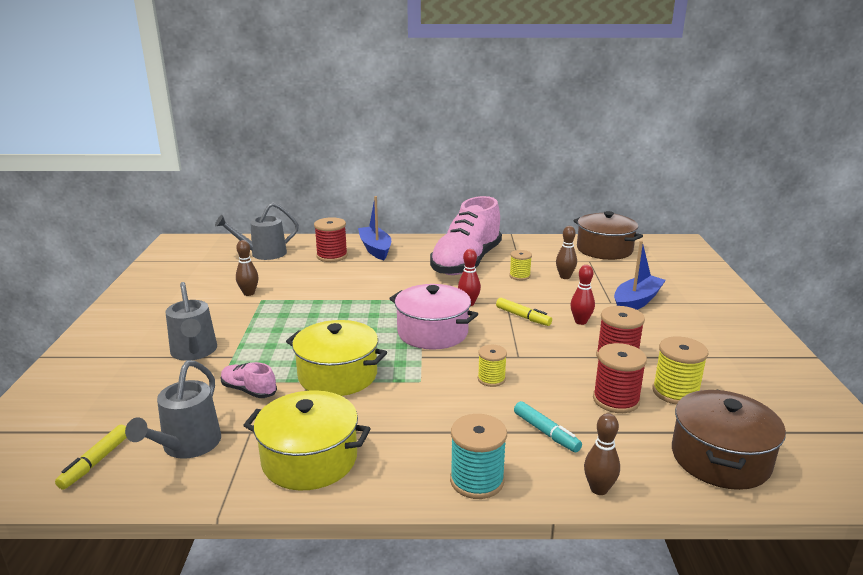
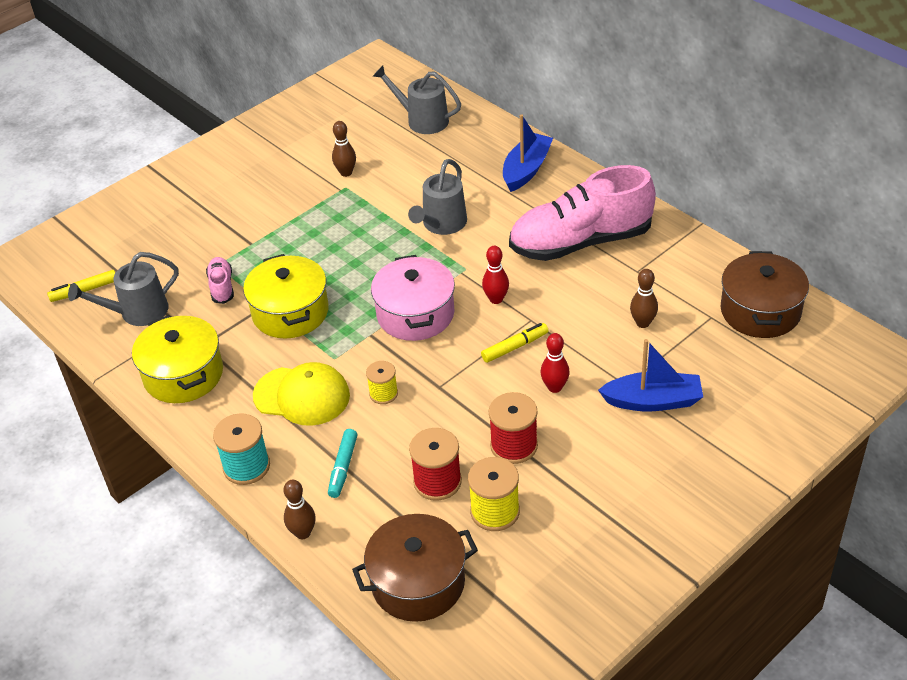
camera: 50 degrees right, 20 degrees up
(194, 352) = (234, 222): grey watering can -> grey watering can (442, 224)
(332, 256) = (474, 158): red spool -> none
(437, 413) = (302, 396): none -> yellow cap
(519, 276) = (600, 293): yellow spool -> none
(523, 317) = (515, 347): yellow marker -> yellow marker turned 120 degrees counterclockwise

